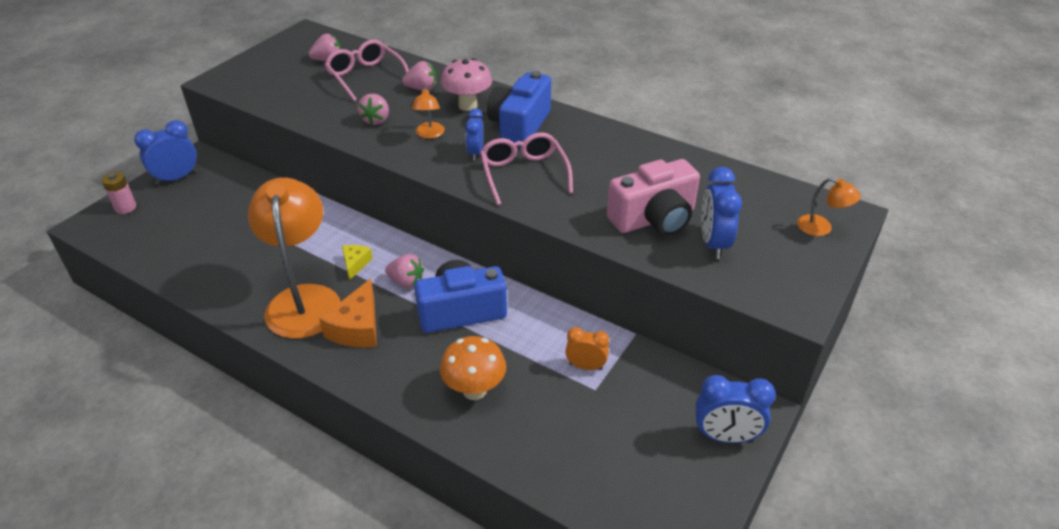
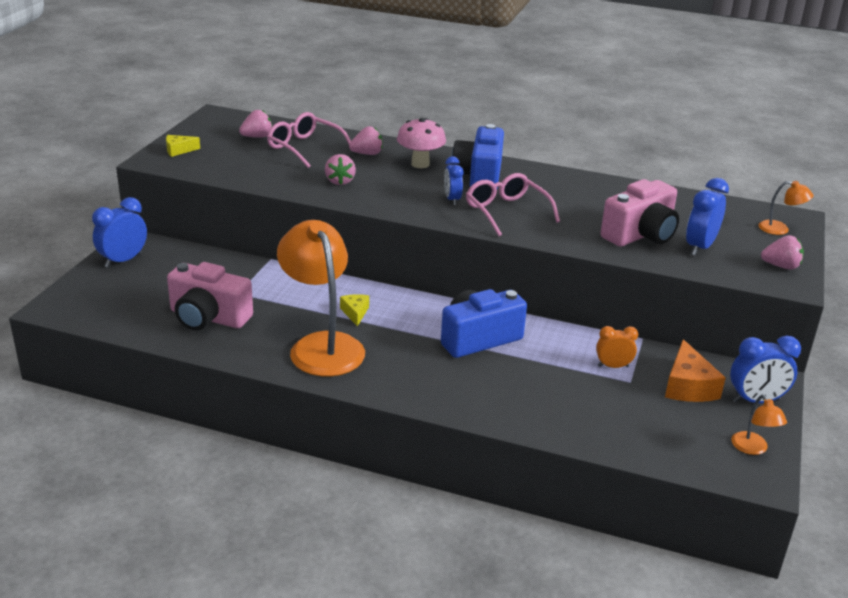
camera: 15 degrees left, 10 degrees down
(125, 207) = (84, 290): pink battery -> none
(216, 252) = (208, 317): none -> pink camera
(246, 71) = (179, 150): none -> yellow cheese
(357, 328) = (388, 361): orange cheese -> orange cheese (688, 386)
(406, 282) = (413, 322): pink strawberry -> pink strawberry (781, 266)
(429, 134) = (399, 189): orange lamp -> orange lamp (753, 449)
(474, 390) = (525, 395): orange mushroom -> none
(713, 243) = (700, 247): blue clock -> blue clock turned 45 degrees clockwise

